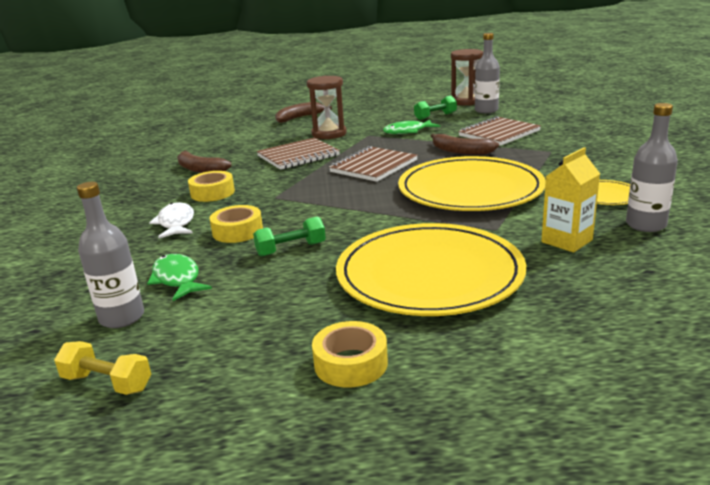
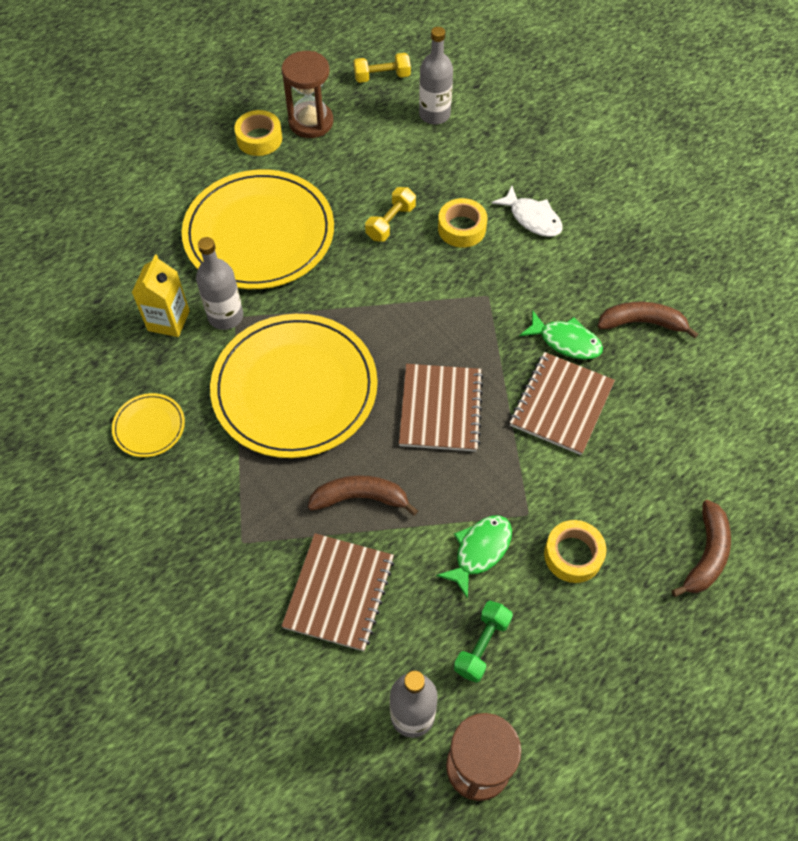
camera: 145 degrees right, 35 degrees up
(177, 279) = (442, 158): green fish -> green fish (566, 341)
(212, 193) = (562, 279): yellow tape -> yellow tape (573, 555)
(291, 249) = (390, 222): green dumbbell -> yellow dumbbell
(329, 134) = (590, 497): brown hourglass -> brown hourglass (311, 122)
(645, 225) = (104, 375): grey bottle -> grey bottle (225, 316)

